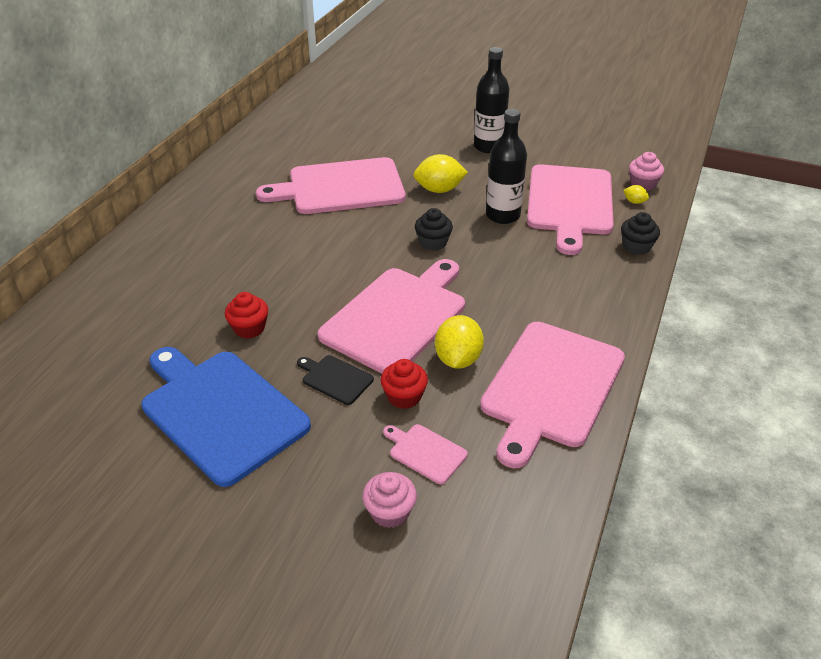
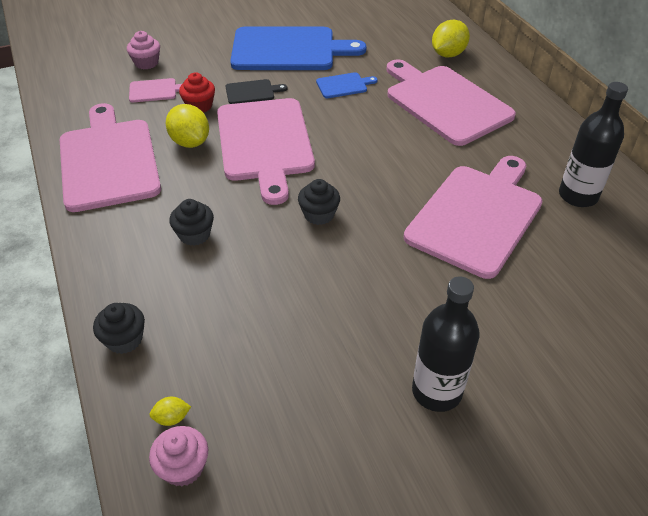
camera: 135 degrees right, 5 degrees up
(249, 328) = (343, 85): red cupcake -> blue cutting board
(439, 190) = (394, 277): yellow lemon -> yellow lemon (448, 54)
(502, 215) = (296, 287): black bottle -> black bottle (578, 196)
(535, 279) = (194, 234): none -> black cupcake
(570, 203) = (245, 357): pink cutting board -> pink cutting board (445, 102)

